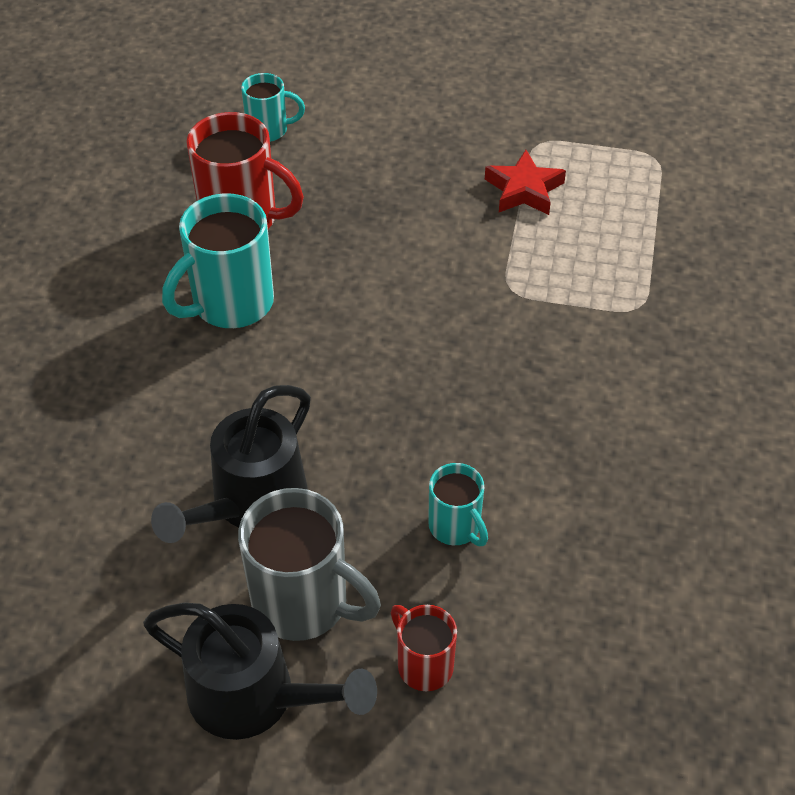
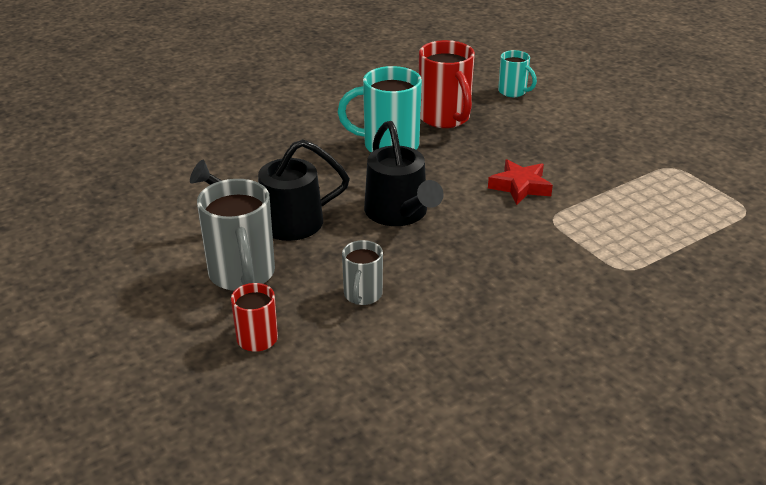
camera: 45 degrees right, 15 degrees down
(256, 697) = (166, 294): black watering can -> black watering can (400, 214)
(455, 527) = (362, 295): turquoise mug -> grey mug
(524, 190) = (629, 182): red star -> red star (520, 186)

